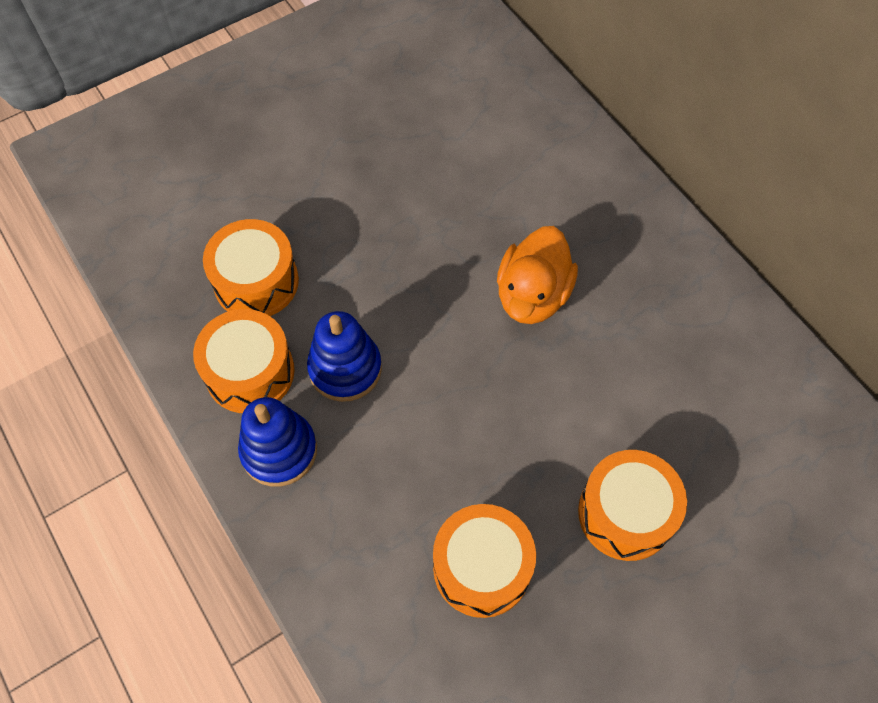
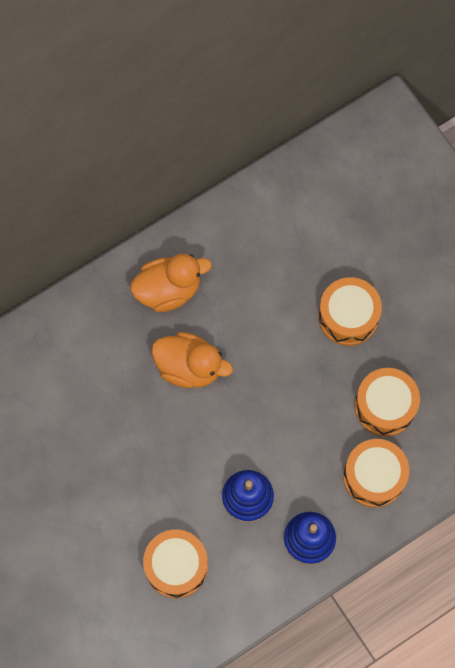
camera: 90 degrees left, 10 degrees up
(250, 372) = (250, 564): orange drum -> orange drum (374, 476)
(642, 269) = (168, 290): none -> orange duck

